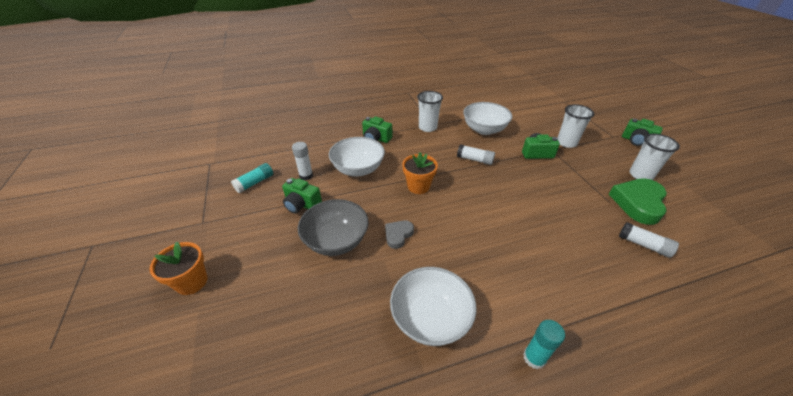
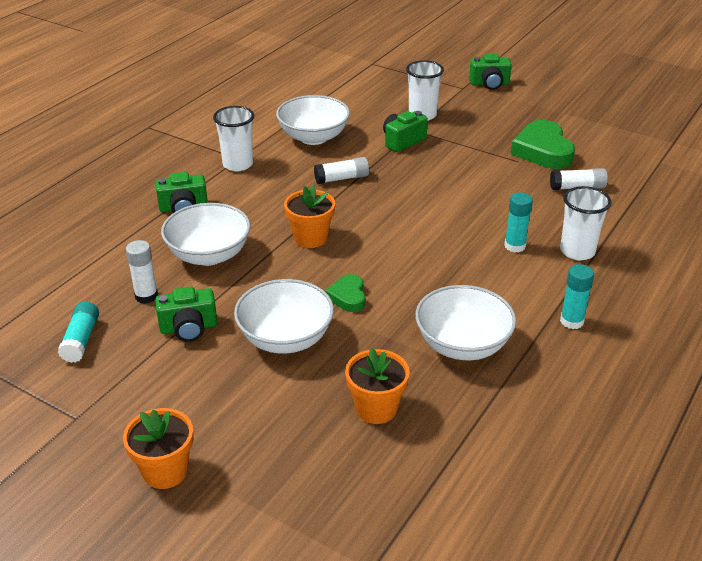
camera: 40 degrees left, 5 degrees down
(327, 326) = (376, 408): none -> orange flower pot
(336, 241) = (285, 338): grey bowl -> white bowl
(398, 235) = (348, 297): grey heart -> green heart
(546, 264) = (515, 246): none -> turquoise glue stick
(640, 175) = (523, 121): white cup -> white cup (577, 251)

